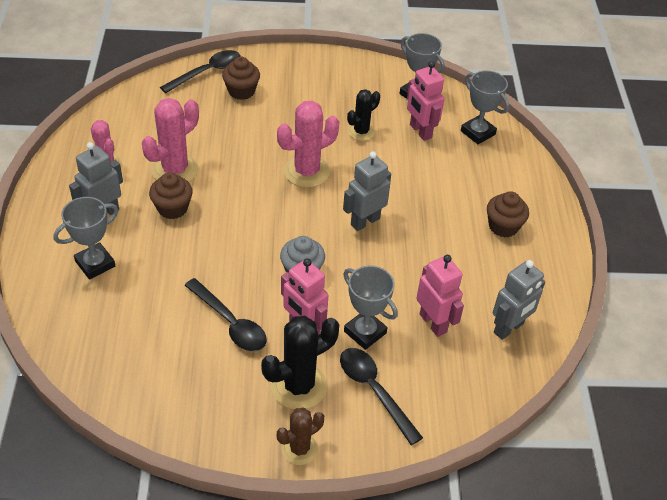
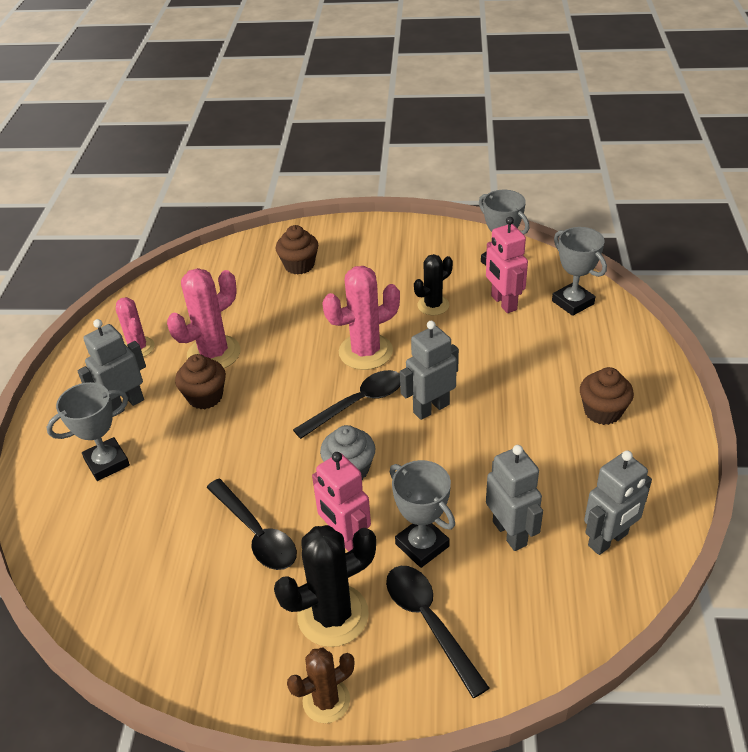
camera: 10 degrees right, 5 degrees down
(207, 72) = (263, 246): black spoon -> black spoon (358, 403)
(433, 323) = (510, 533): pink robot -> grey robot

